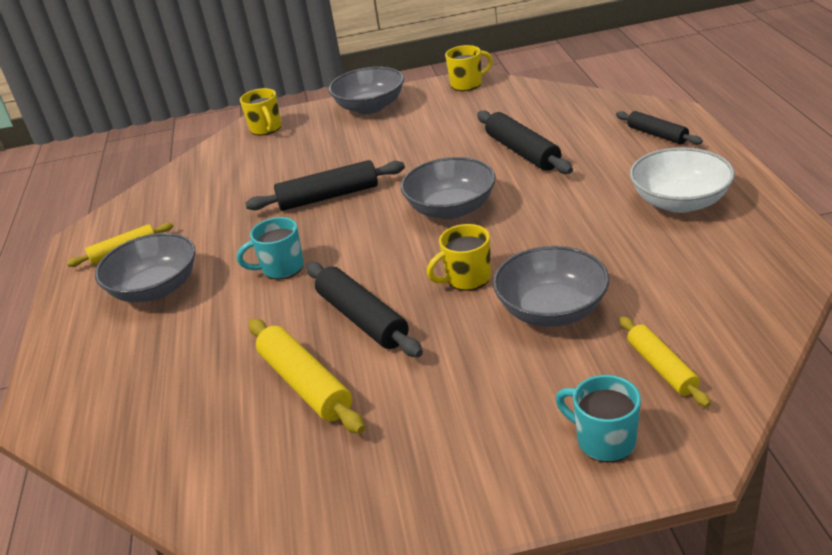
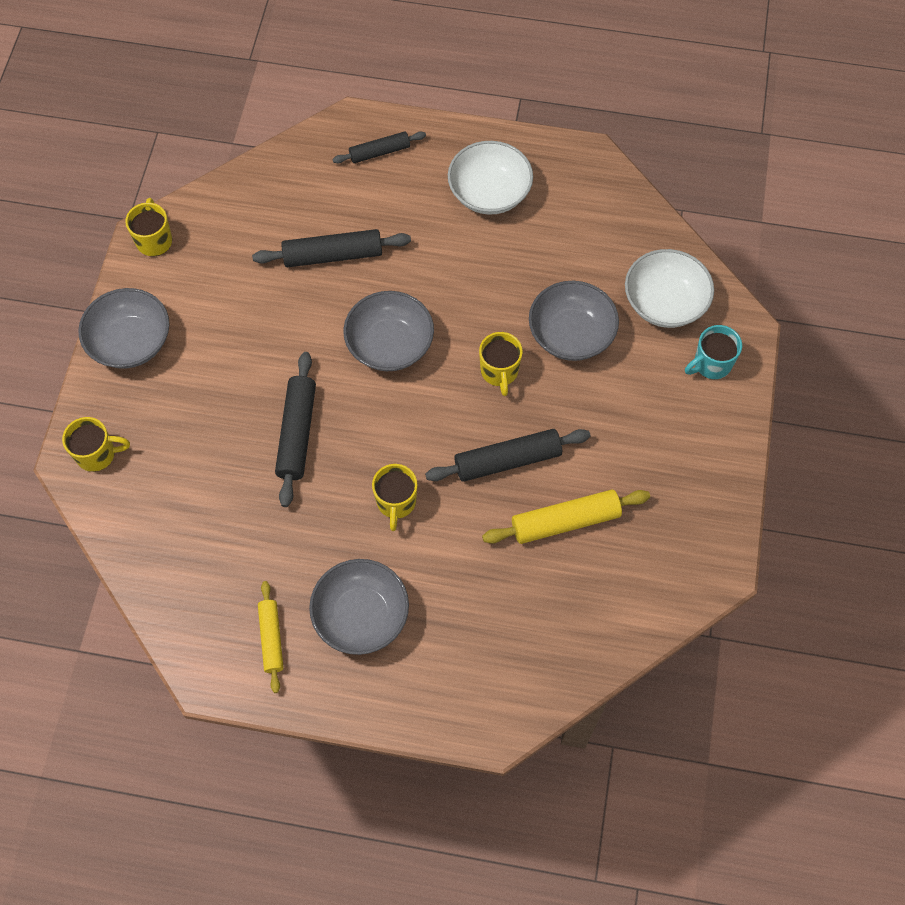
camera: 75 degrees left, 30 degrees up
(281, 268) = (396, 502): turquoise mug -> yellow mug
(661, 368) = (664, 302): yellow rolling pin -> white bowl

